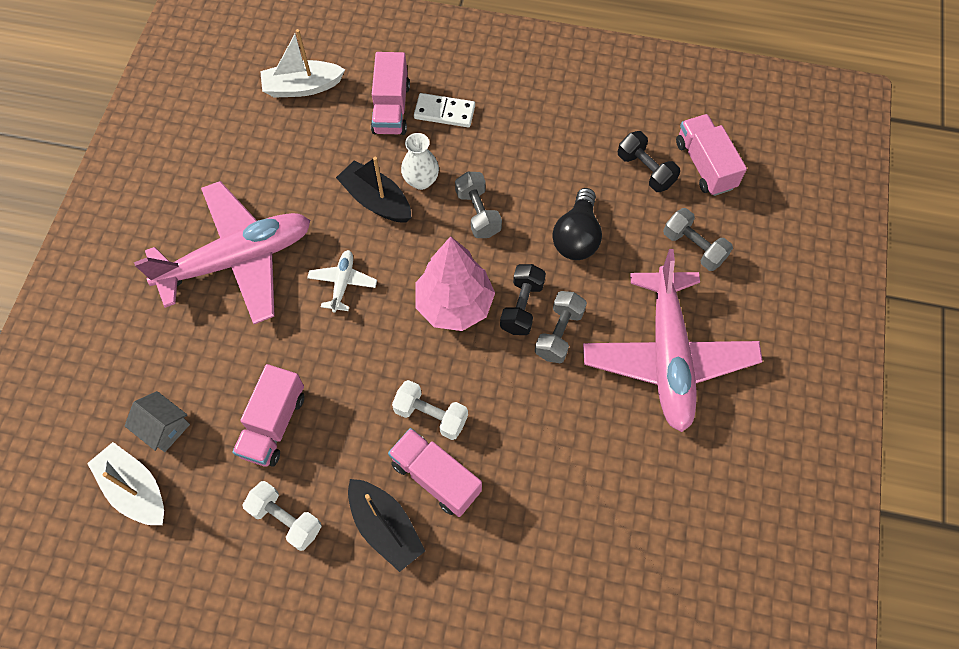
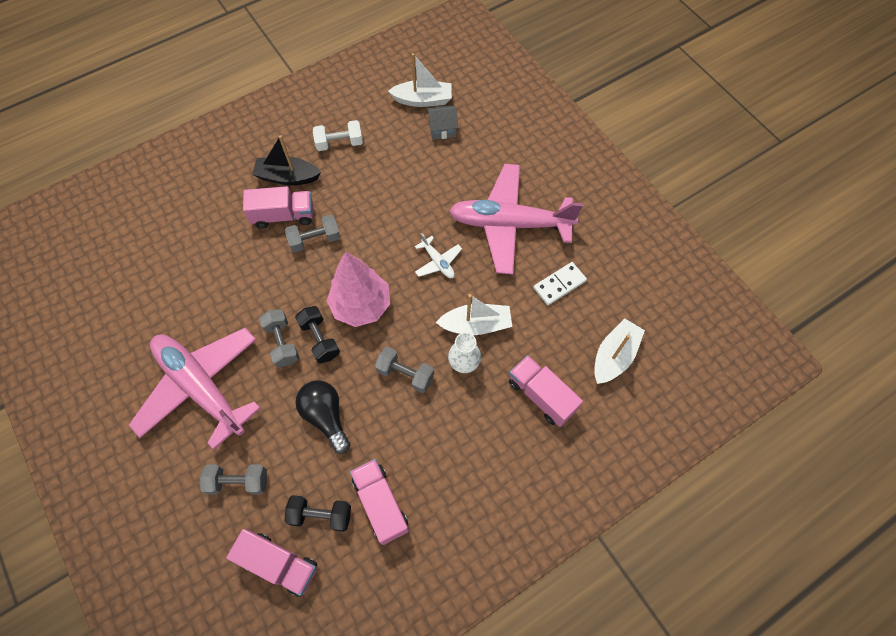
camera: 135 degrees right, 0 degrees up
(238, 259) = (509, 224): pink plane -> pink plane turned 75 degrees clockwise
(274, 424) = (392, 171): pink truck -> pink truck (381, 504)
(376, 200) = (476, 325): black boat -> white boat
(431, 415) = (315, 240): white dumbbell -> grey dumbbell
(444, 112) = (504, 427): white domino -> white domino (559, 285)

